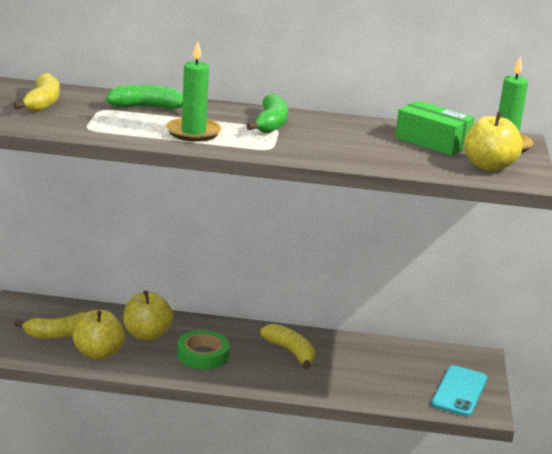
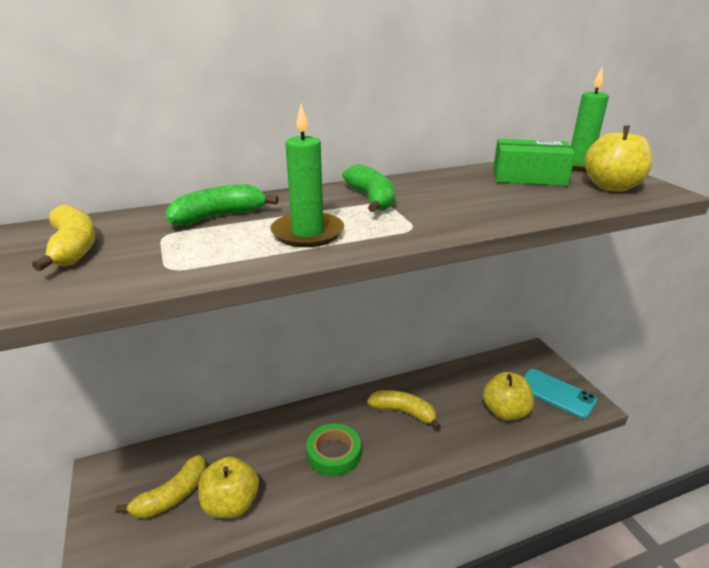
camera: 25 degrees left, 5 degrees up
(147, 334) = (264, 452): yellow apple -> yellow apple (505, 411)
(459, 391) = (556, 393): turquoise phone -> turquoise phone turned 45 degrees counterclockwise

